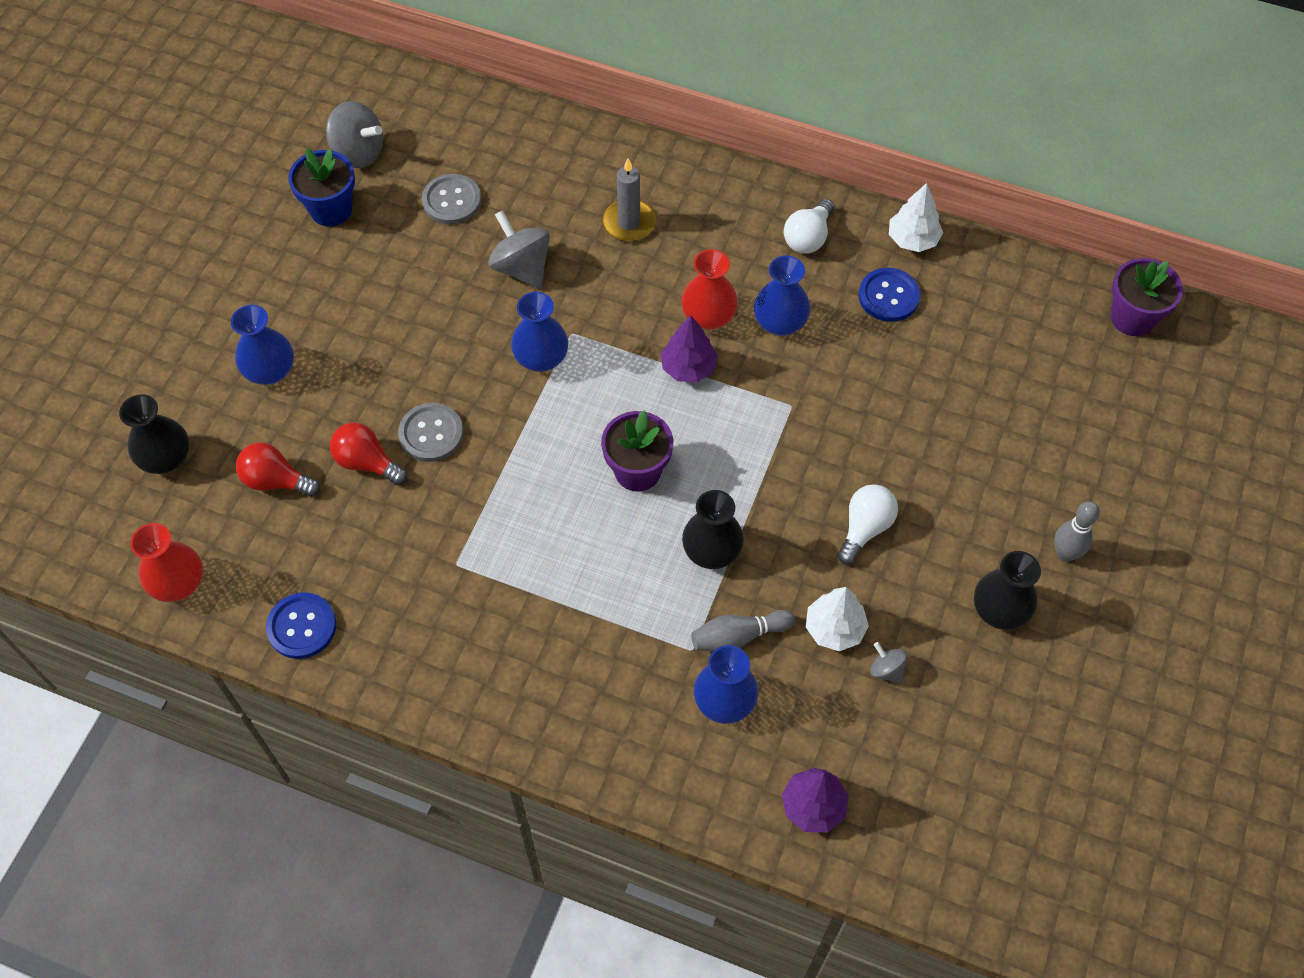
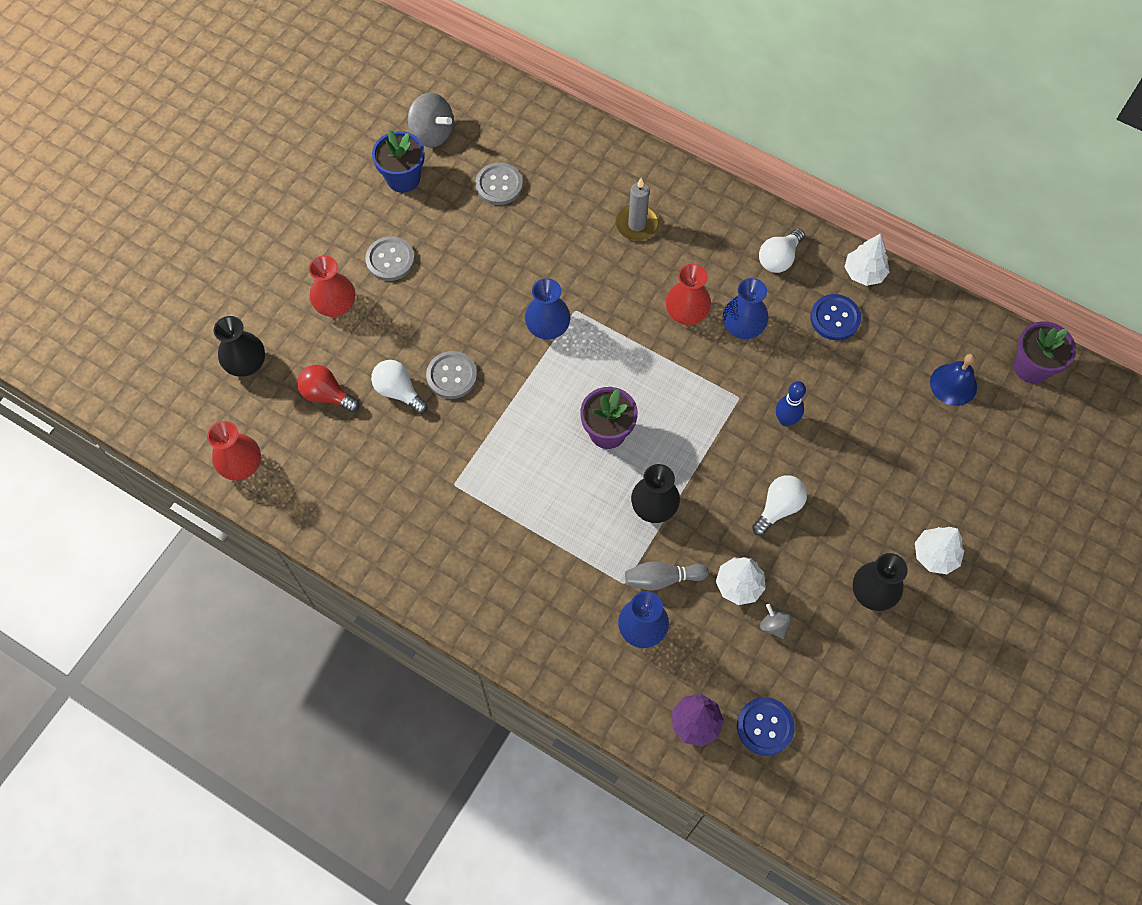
camera: 10 degrees right, 5 degrees up
(270, 371) = (336, 305): blue vase -> red vase
(302, 627) = (329, 515): blue button -> blue button (765, 726)
(330, 307) = (390, 260): none -> grey button
(367, 462) = (399, 391): red light bulb -> white light bulb
(522, 267) = (545, 249): grey spinning top -> none
(688, 367) = (663, 353): purple tree -> none
(853, 423) = (785, 420): none -> blue bowling pin
(1045, 351) = (953, 384): none -> blue bell
(1065, 554) = (935, 555): grey bowling pin -> white tree

